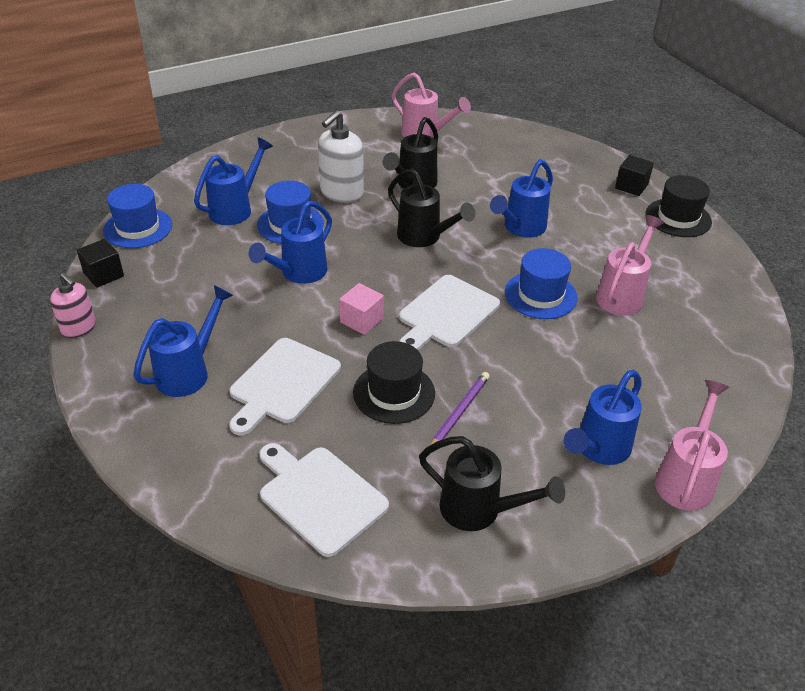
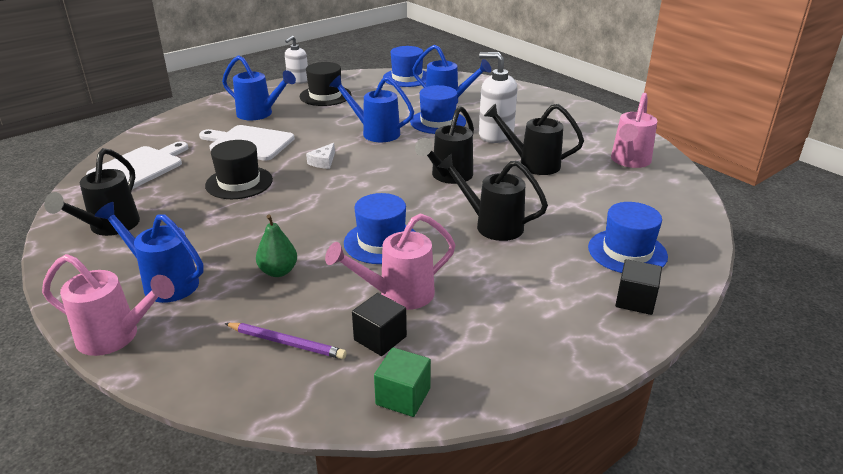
camera: 80 degrees right, 10 degrees down
(79, 328) = (298, 80): pink soap dispenser -> white soap dispenser
(103, 275) = (352, 78): black cube -> black cube (380, 338)
(361, 320) = (323, 162): pink cube -> white cheese
(446, 313) = (340, 196): white cutting board -> none
(459, 413) = (215, 211): purple pencil -> purple pencil (286, 343)
(521, 228) = (492, 225): blue watering can -> black watering can
(569, 173) = (627, 252): none -> blue hat
(584, 365) = (278, 271): none -> green pear
(622, 295) = (398, 295): pink watering can -> pink watering can turned 135 degrees clockwise
(678, 218) = (585, 342): black hat -> black hat (325, 96)
(742, 307) = (403, 396): none -> green cube

